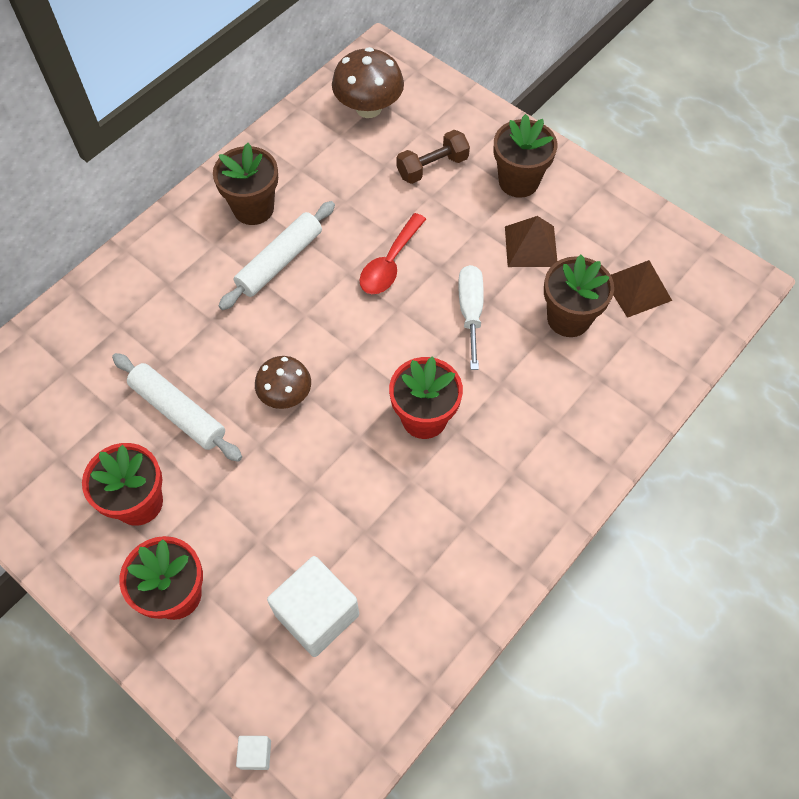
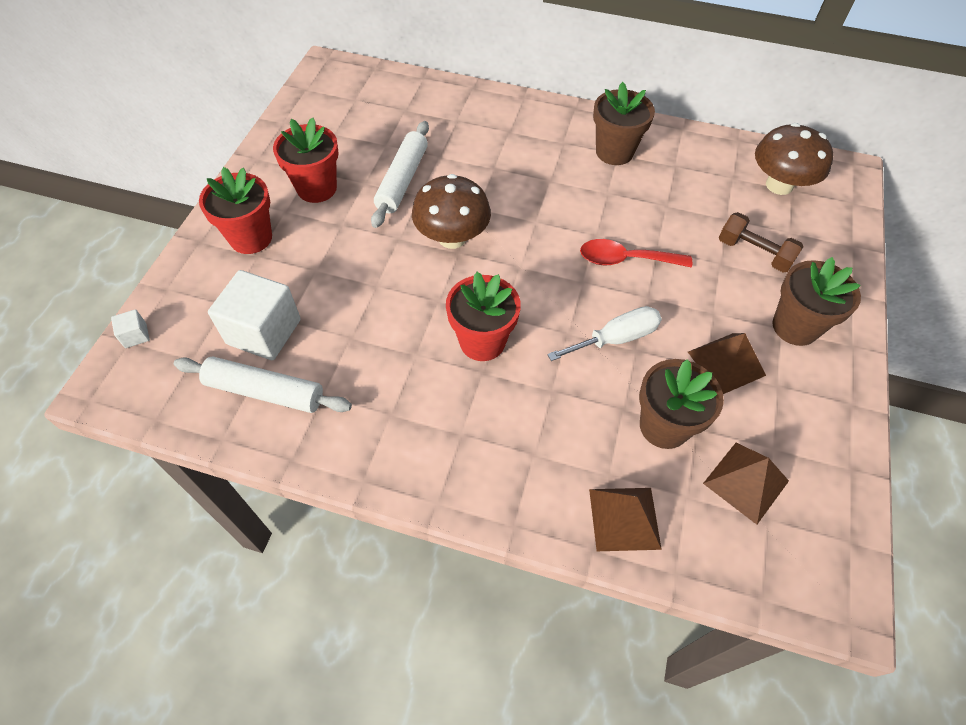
camera: 65 degrees right, 5 degrees down
(280, 261) = (575, 187): white rolling pin -> white rolling pin (265, 392)
(285, 395) = (452, 237): brown mushroom -> brown mushroom, size x1.50
(635, 384) = (624, 518): none -> brown pyramid

